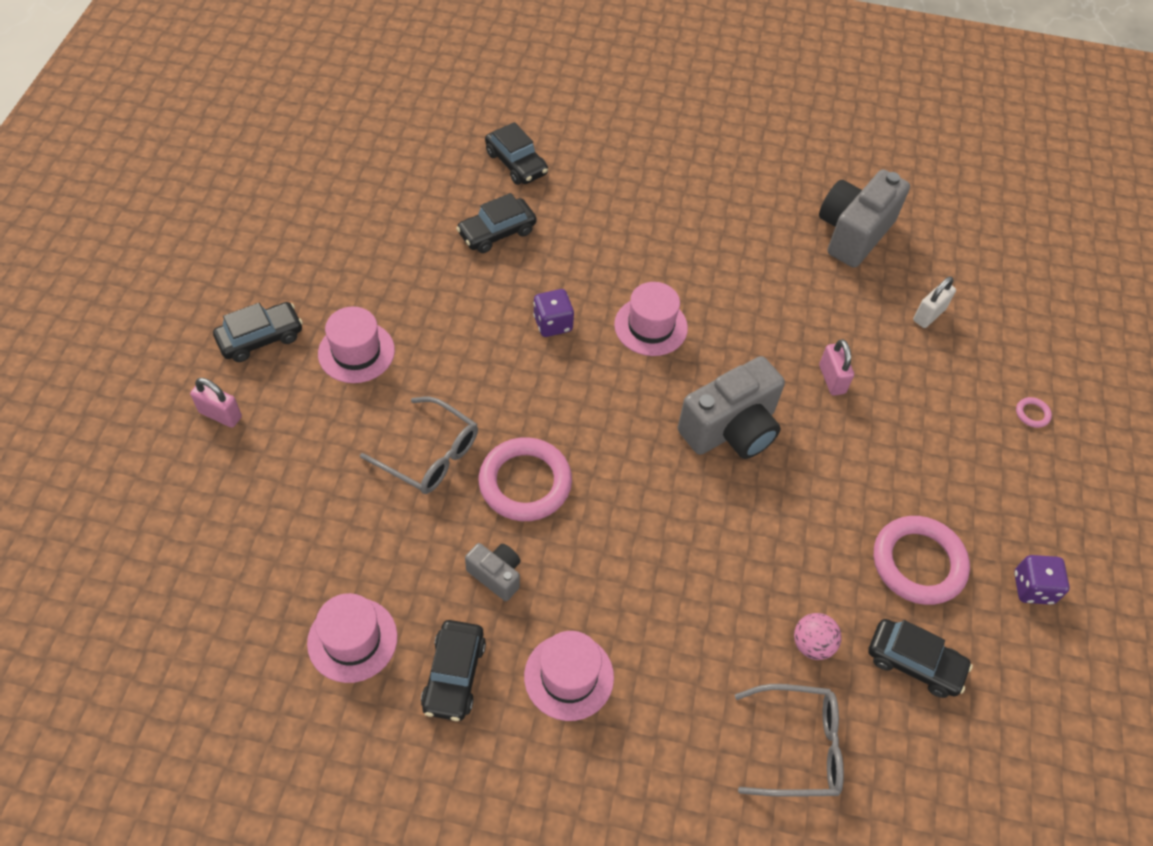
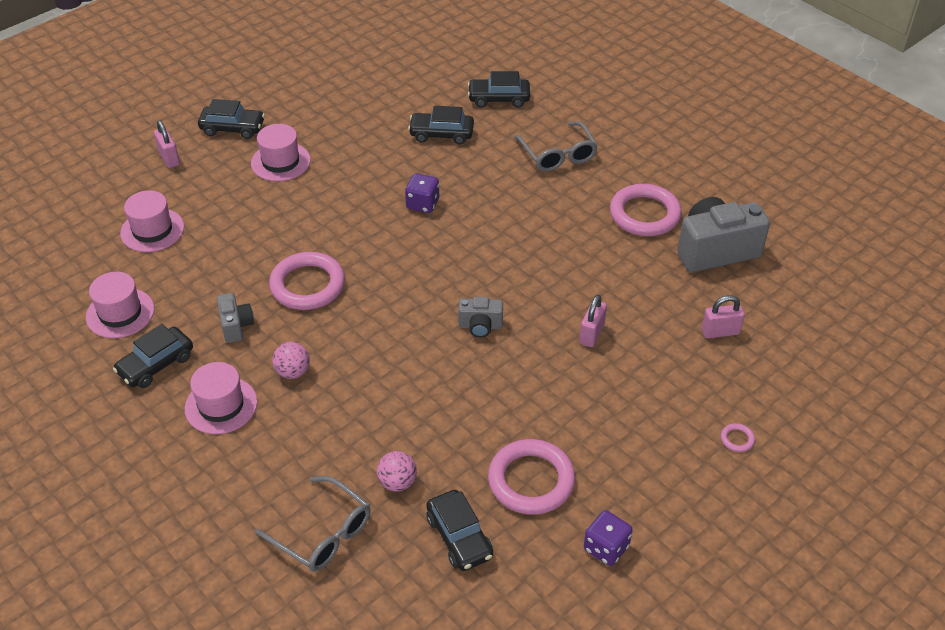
camera: 40 degrees right, 10 degrees down
(430, 455) = (266, 240): grey glasses -> grey glasses (558, 155)
(516, 163) = (499, 99): black car -> black car turned 90 degrees clockwise
(604, 591) = (293, 372): none -> pink ball
(650, 326) = (490, 237): pink hat -> pink hat (152, 230)
(731, 429) = (480, 326): grey camera -> grey camera, size x0.51
(763, 226) = (644, 214): none -> pink ring
(929, 315) = (720, 332): white padlock -> pink padlock

